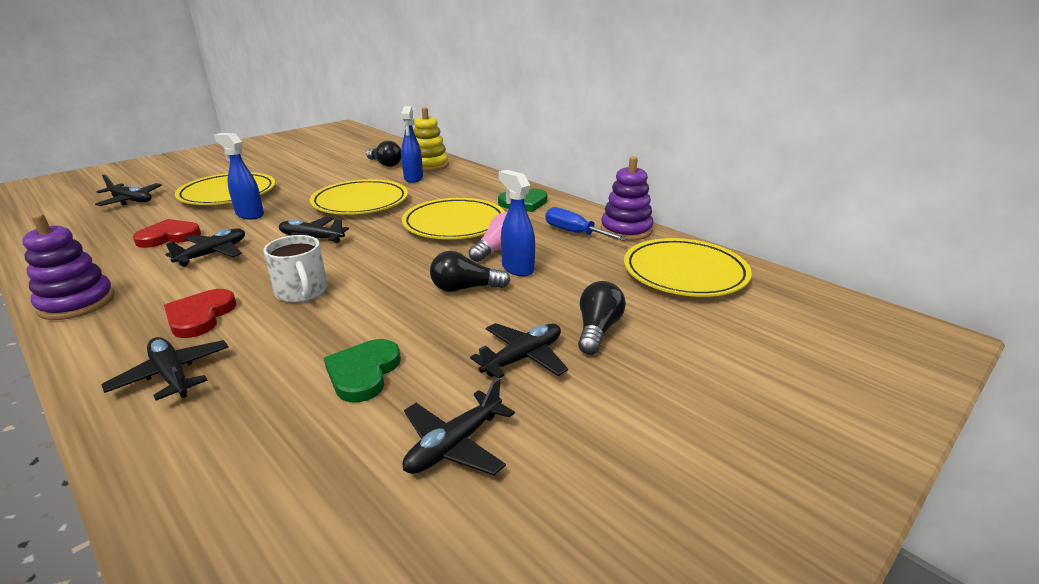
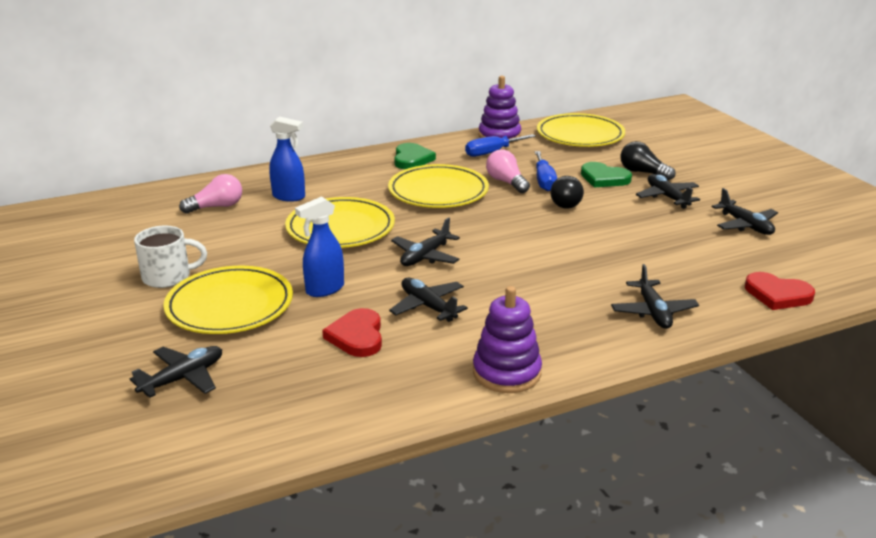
camera: 70 degrees left, 0 degrees up
(172, 375) = (653, 312): black plane -> black plane turned 75 degrees counterclockwise
(200, 316) = (564, 306): red heart -> red heart (777, 294)
(302, 292) = (541, 262): white mug -> white mug (168, 277)
(363, 373) = (670, 244): green heart -> green heart (604, 178)
(385, 164) = (217, 207): black light bulb -> pink light bulb
(429, 165) = (251, 185): yellow stacking toy -> none
(517, 268) = (544, 181): blue spray bottle -> blue screwdriver

